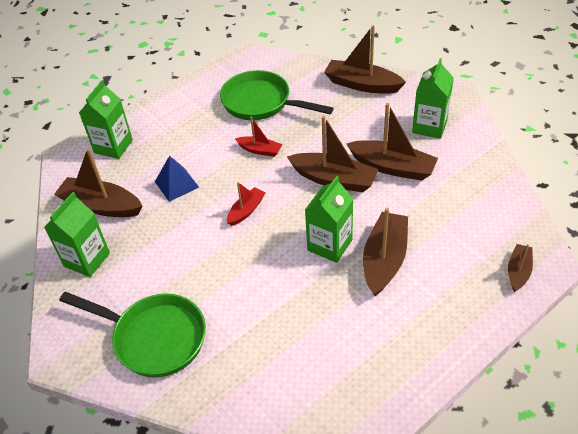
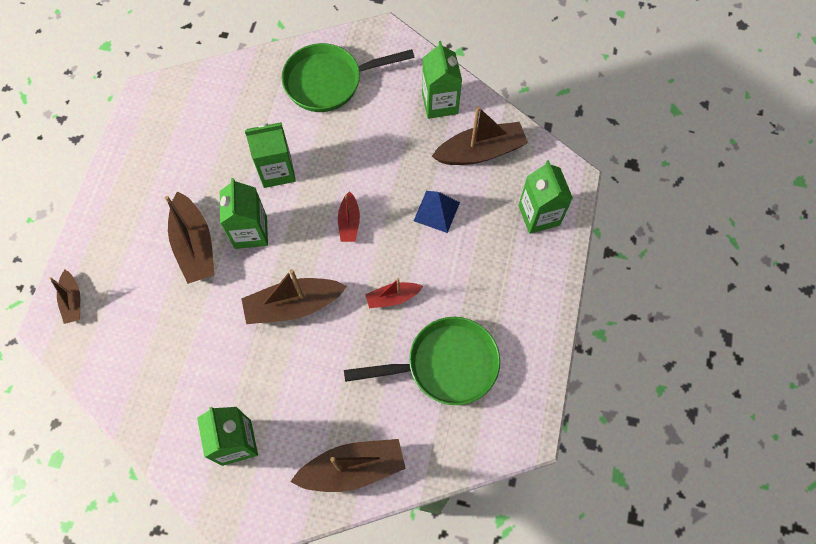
camera: 140 degrees right, 20 degrees up
(270, 282) = (277, 171): none -> green carton
(392, 167) = (244, 356): brown boat -> none

